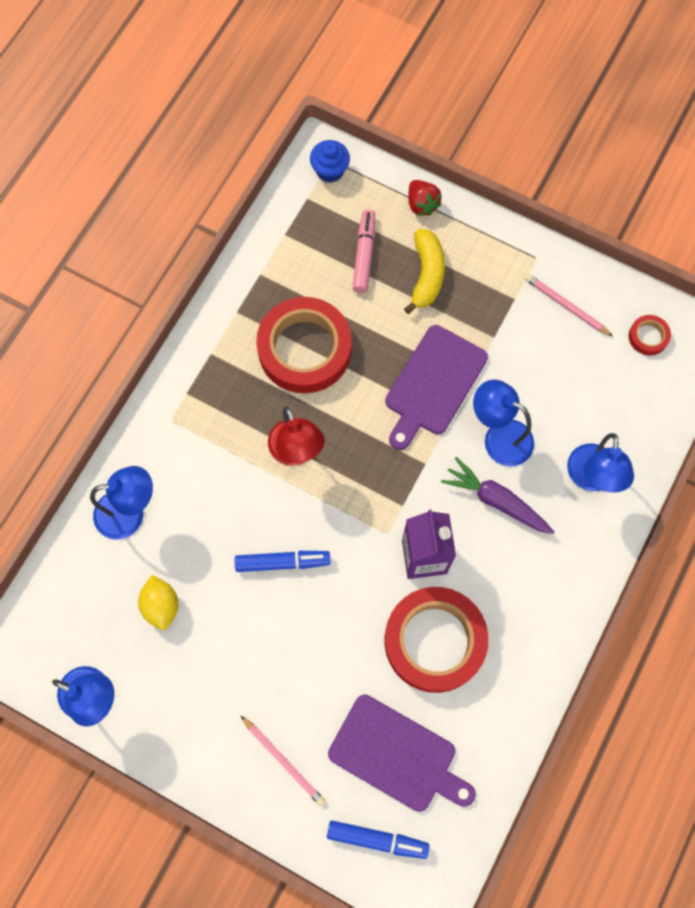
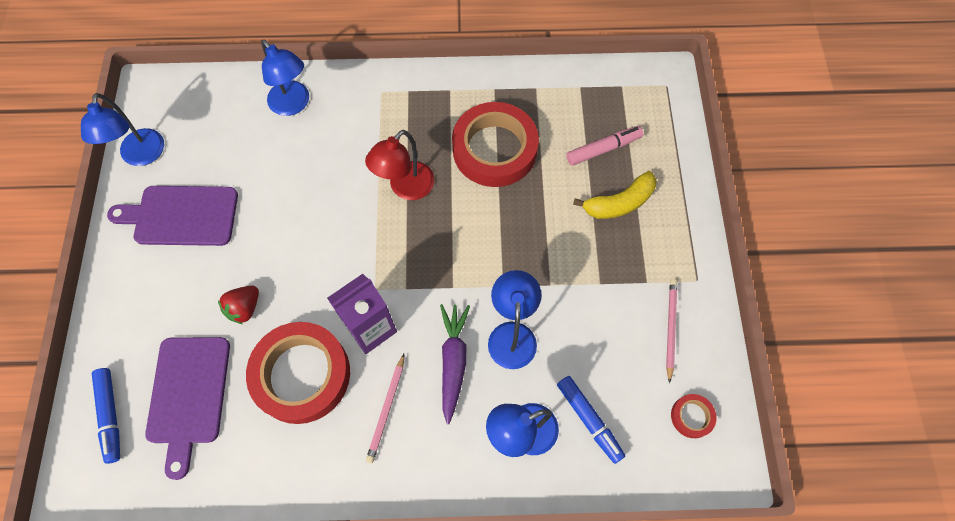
camera: 60 degrees right, 5 degrees down
(161, 605) = (232, 161): yellow lemon -> none
(282, 562) = (309, 225): blue marker -> blue marker (589, 420)
(284, 761) = (147, 310): pink pencil -> pink pencil (387, 409)
(330, 171) = (656, 89): blue cupcake -> none
(422, 204) = (678, 167): red strawberry -> red strawberry (244, 308)
(433, 384) = (526, 258): purple cutting board -> purple cutting board (181, 216)

